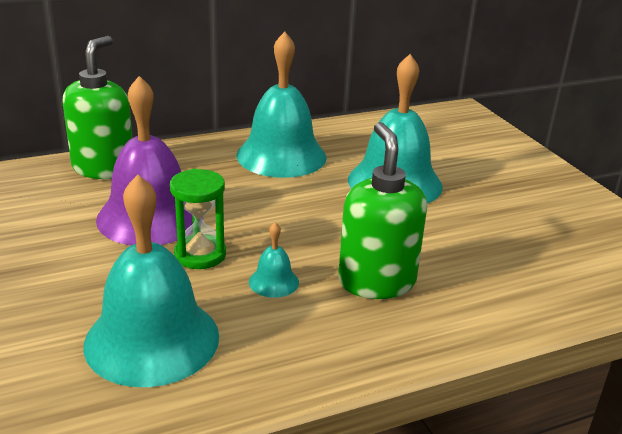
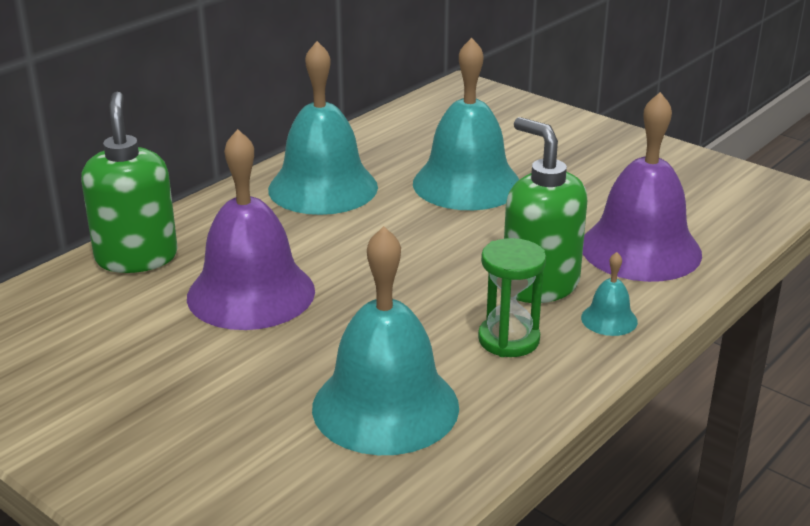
camera: 25 degrees left, 0 degrees up
(200, 255) = (346, 314): green hourglass -> green hourglass (508, 340)
(273, 282) = (445, 316): turquoise bell -> turquoise bell (609, 319)
(496, 279) = (640, 249): none -> purple bell

